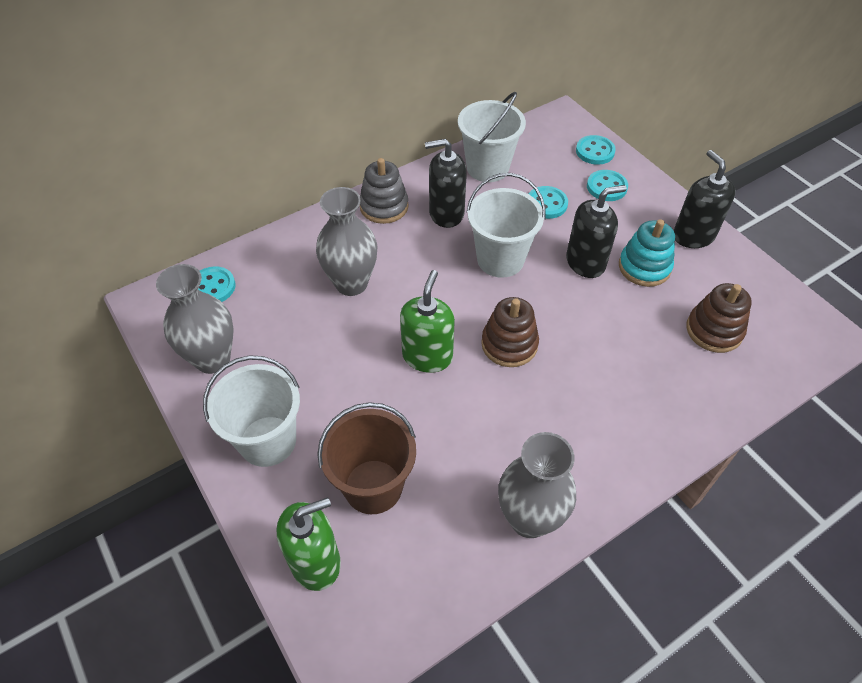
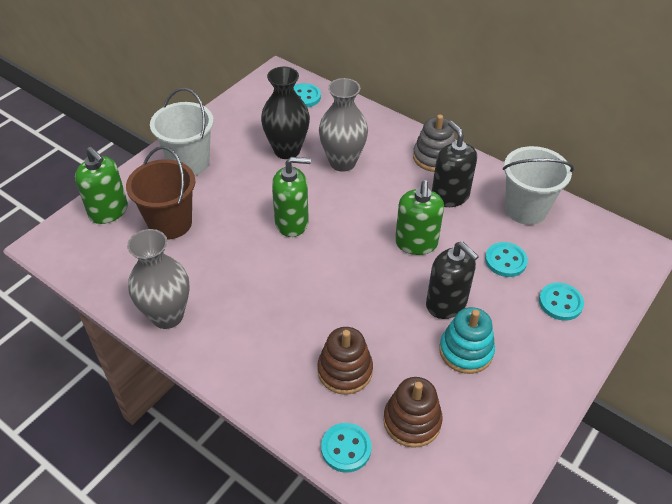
camera: 70 degrees right, 5 degrees down
(212, 359) = (244, 117): grey vase -> none
(302, 329) = (287, 150): none -> black vase
(500, 259) = (416, 243): white bucket -> green soap dispenser
(509, 344) = (325, 269): brown stacking toy -> brown stacking toy (345, 370)
(595, 151) = (608, 284): turquoise button -> turquoise button (346, 448)
(693, 236) = (535, 388): black soap dispenser -> none

